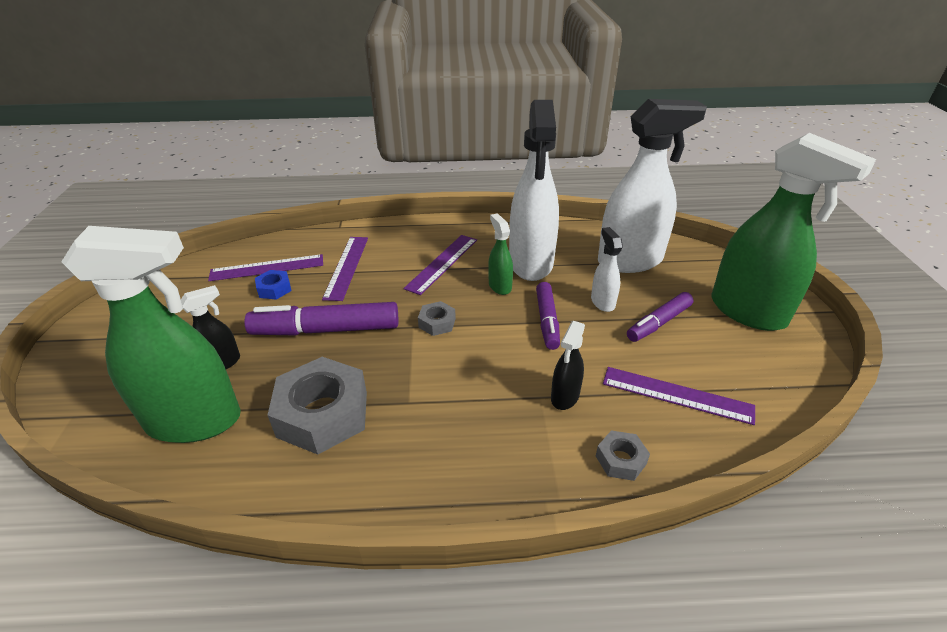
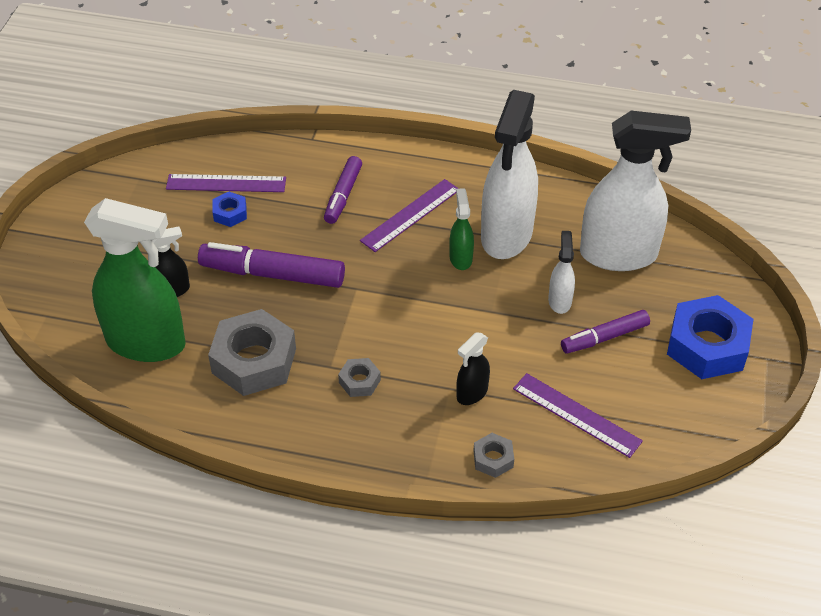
camera: 15 degrees right, 10 degrees up
(346, 267) = (308, 199): purple ruler -> none
(437, 323) = (381, 289): grey nut -> grey nut (359, 381)
(547, 321) = (491, 310): purple marker -> purple marker (343, 195)
(748, 312) = (707, 345): green spray bottle -> blue nut

